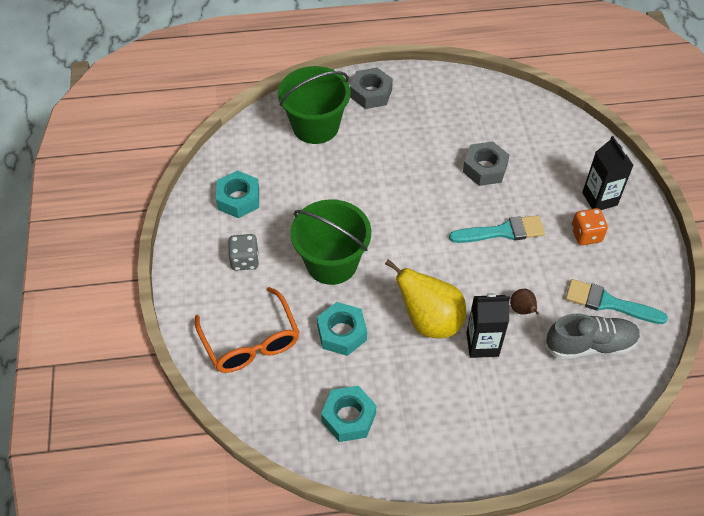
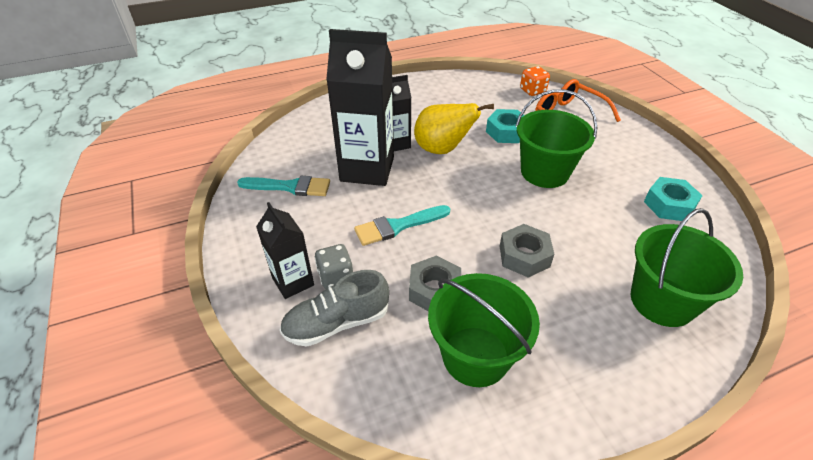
camera: 165 degrees right, 10 degrees down
(245, 260) = (617, 161): grey dice -> grey dice (336, 277)
(348, 417) = (475, 95): turquoise nut -> none
(371, 93) = (630, 370): grey nut -> grey nut (524, 256)
(469, 120) = (475, 356): none -> green bucket
(522, 310) = (367, 169): brown pear -> black carton
(586, 235) = (310, 240): orange dice -> orange dice (532, 91)
(590, 345) = (308, 157): grey shoe -> grey shoe (337, 323)

